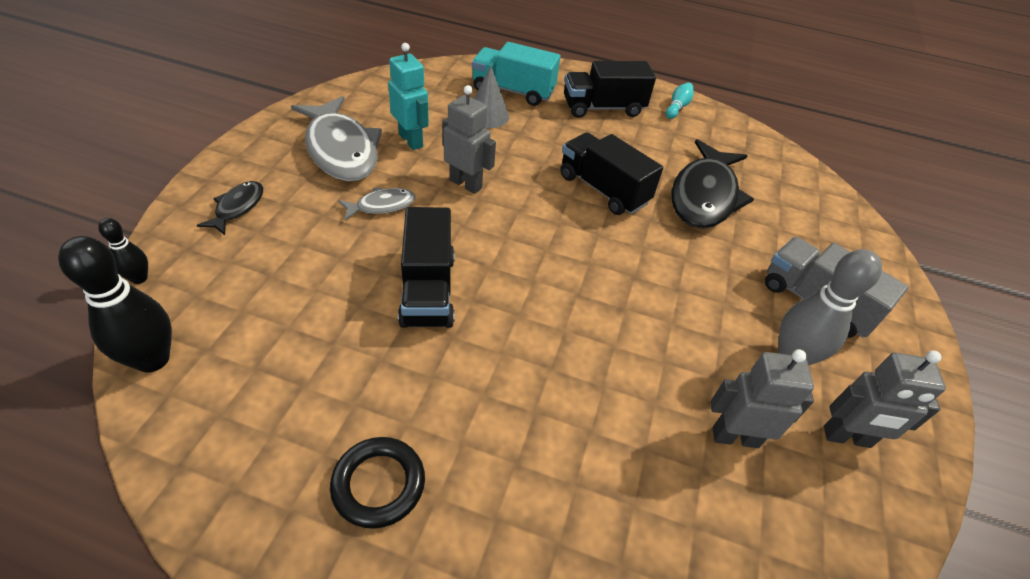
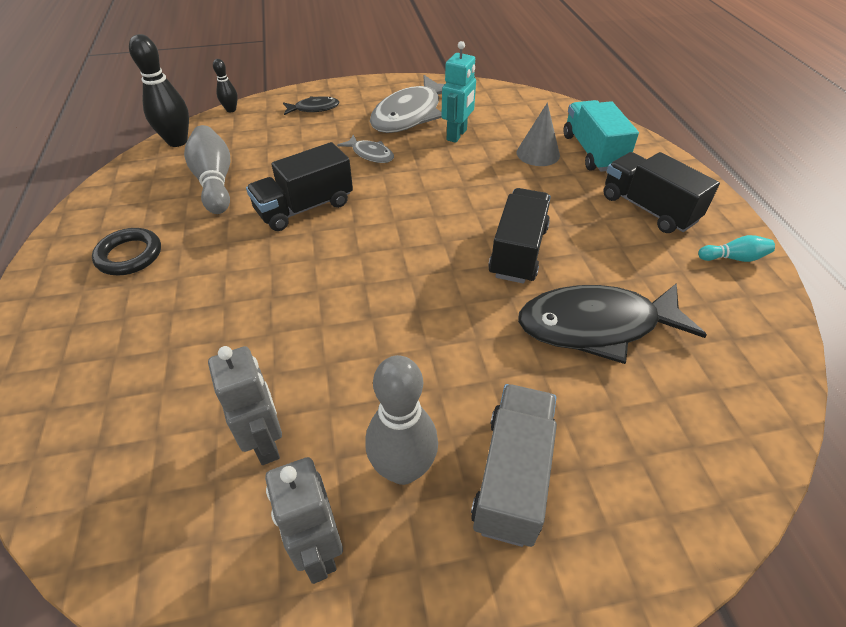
camera: 65 degrees right, 0 degrees up
(299, 349) = (215, 182): none -> grey bowling pin
(466, 184) = (436, 178): grey robot -> none

